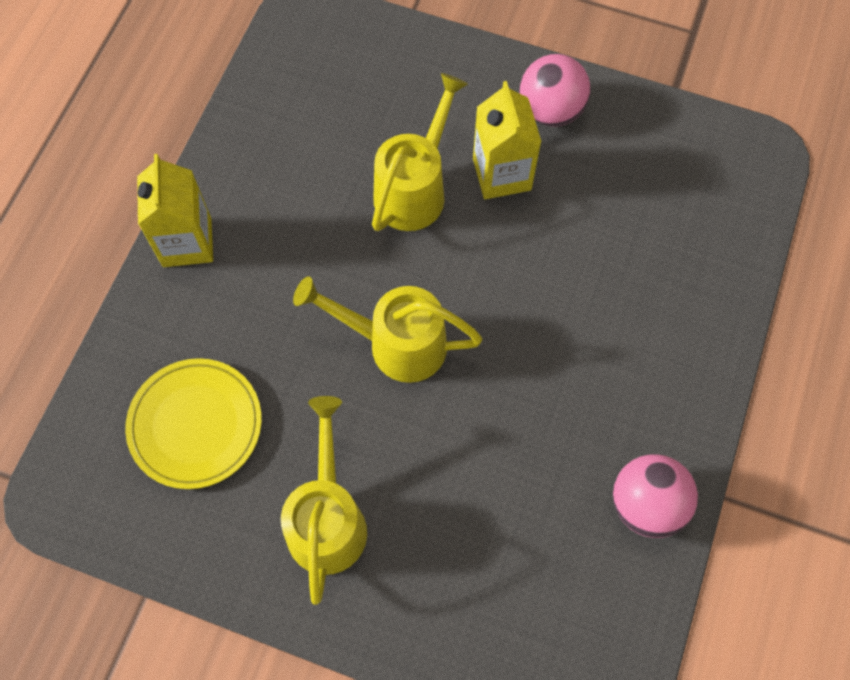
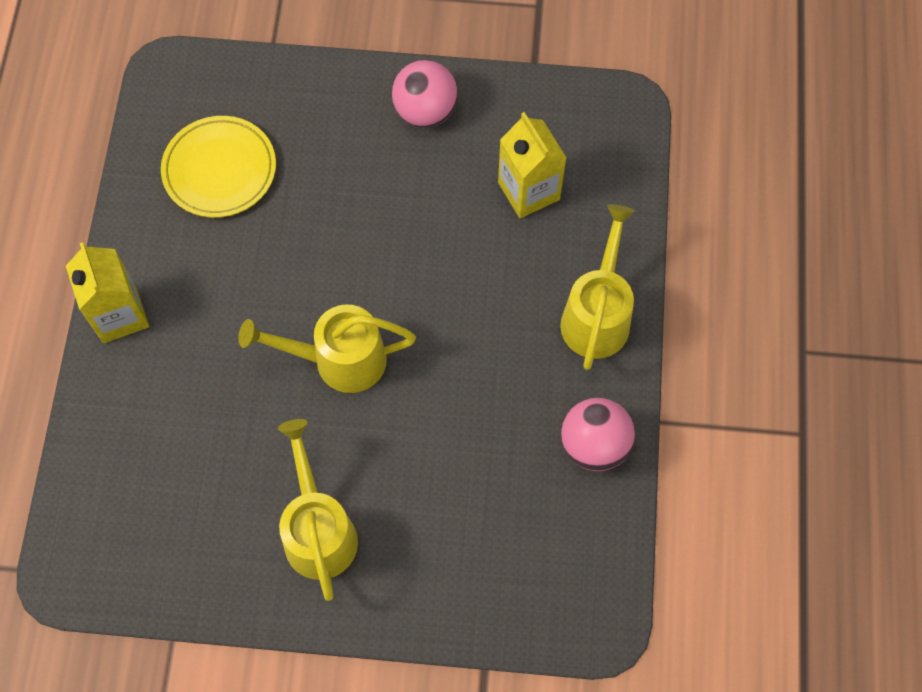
camera: 15 degrees left, 0 degrees up
(195, 425) = (176, 478): yellow plate -> yellow plate (220, 170)
(415, 189) = (319, 214): yellow watering can -> yellow watering can (597, 314)
(501, 174) = (395, 181): yellow carton -> yellow carton (528, 191)

